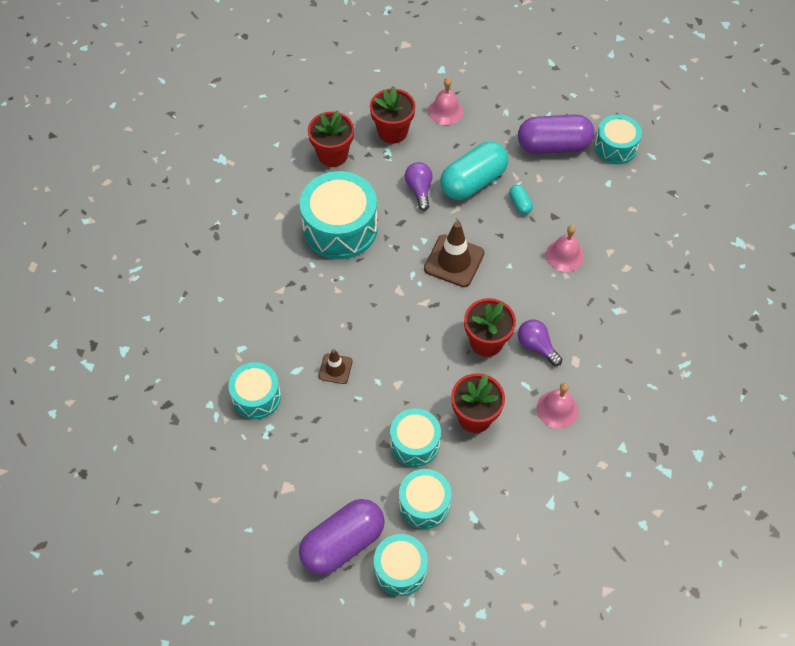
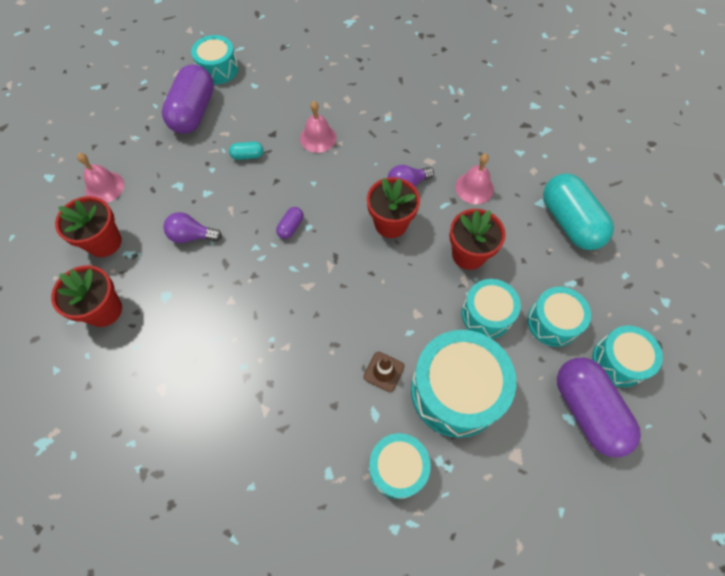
camera: 75 degrees left, 5 degrees up
(340, 228) = (206, 325): turquoise drum -> turquoise drum (456, 391)
(454, 261) = (291, 227): brown traffic cone -> purple capsule
(473, 182) = (204, 186): turquoise capsule -> turquoise capsule (569, 222)

